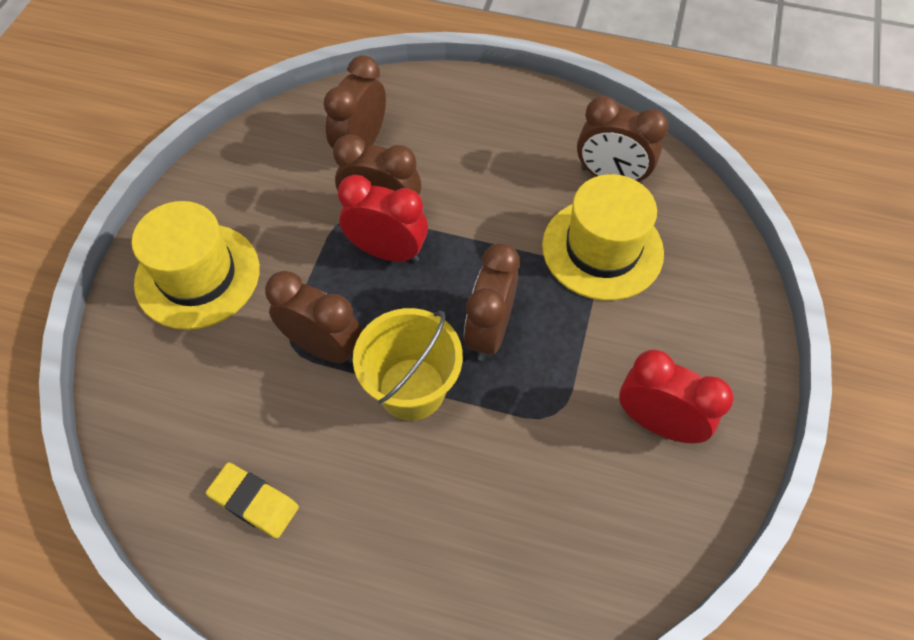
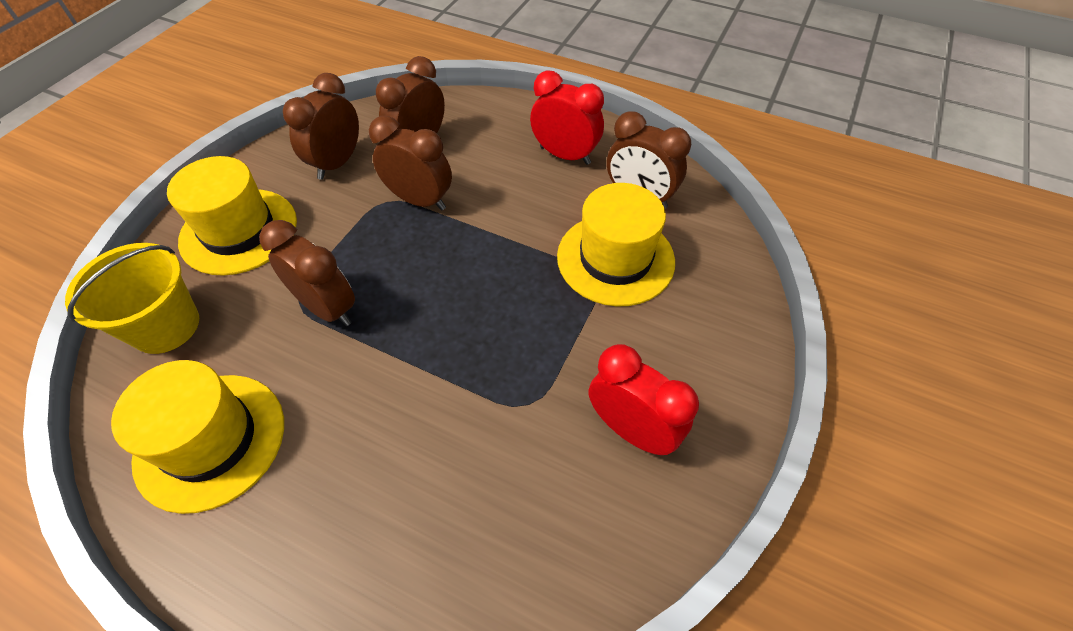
camera: 10 degrees right, 5 degrees down
(254, 502) = (210, 440): yellow eraser -> yellow hat
(387, 252) = (413, 234): red clock -> red clock (565, 155)
(412, 389) = (396, 358): yellow bucket -> yellow bucket (165, 326)
(489, 331) = (486, 317): brown clock -> brown clock (337, 163)

